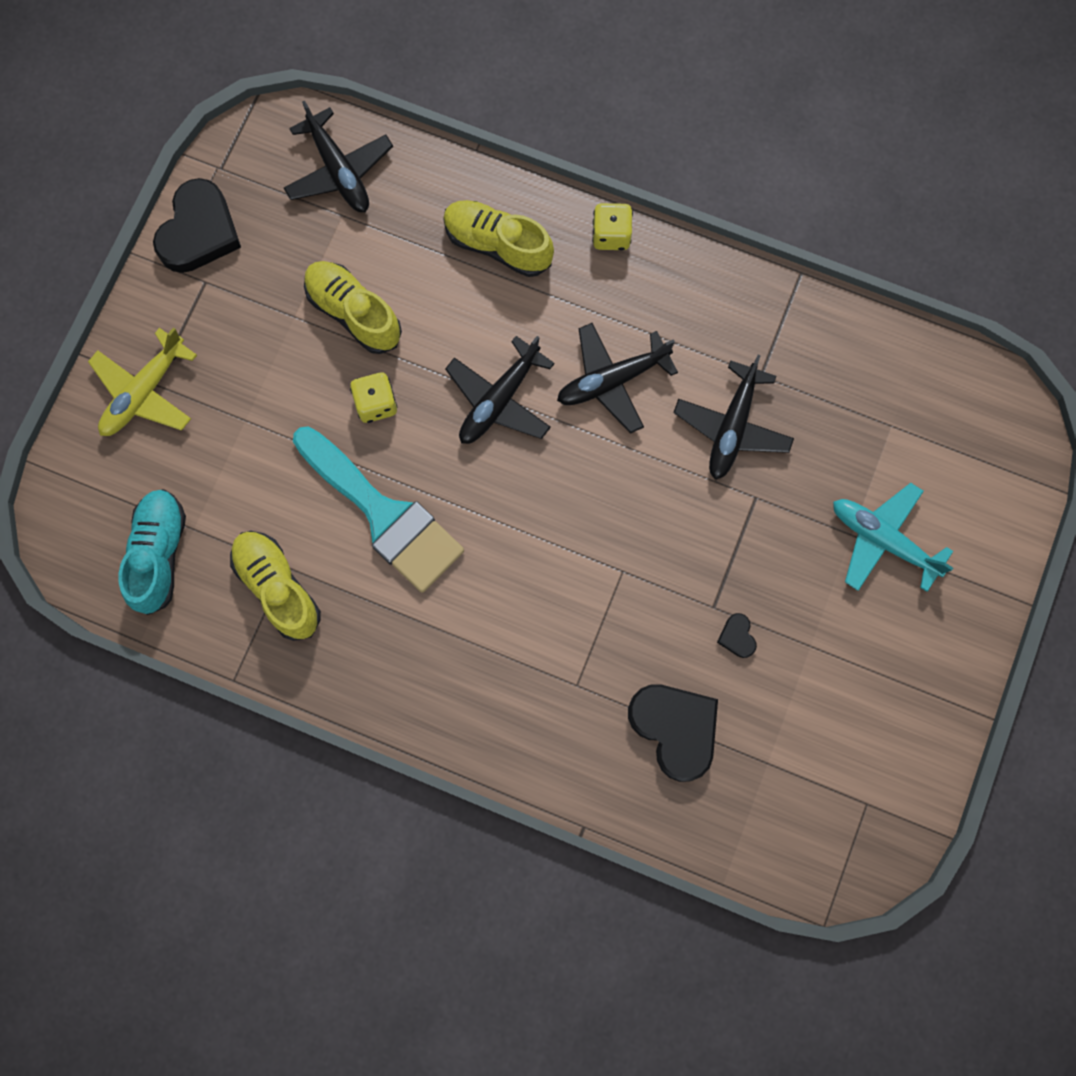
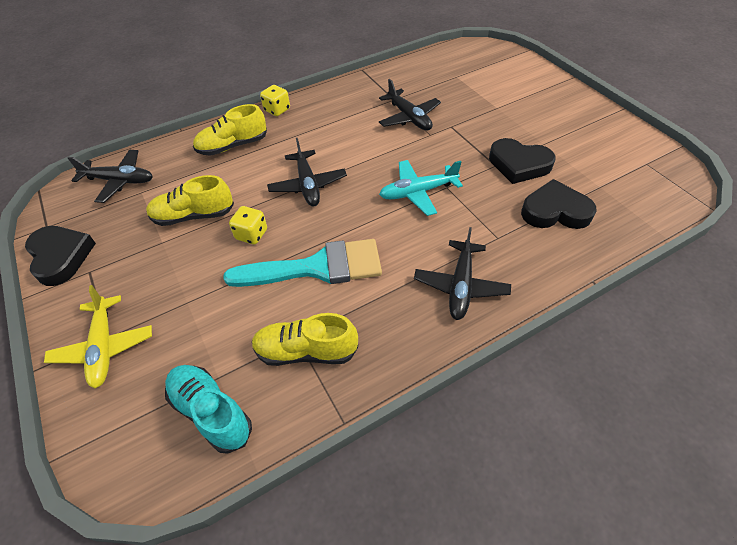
camera: 50 degrees left, 25 degrees down
(612, 381) = (344, 142): black plane -> black plane (461, 286)
(737, 637) = (519, 164): black heart -> black heart, size x2.29
(882, 540) = (508, 100): turquoise plane -> turquoise plane (417, 192)

